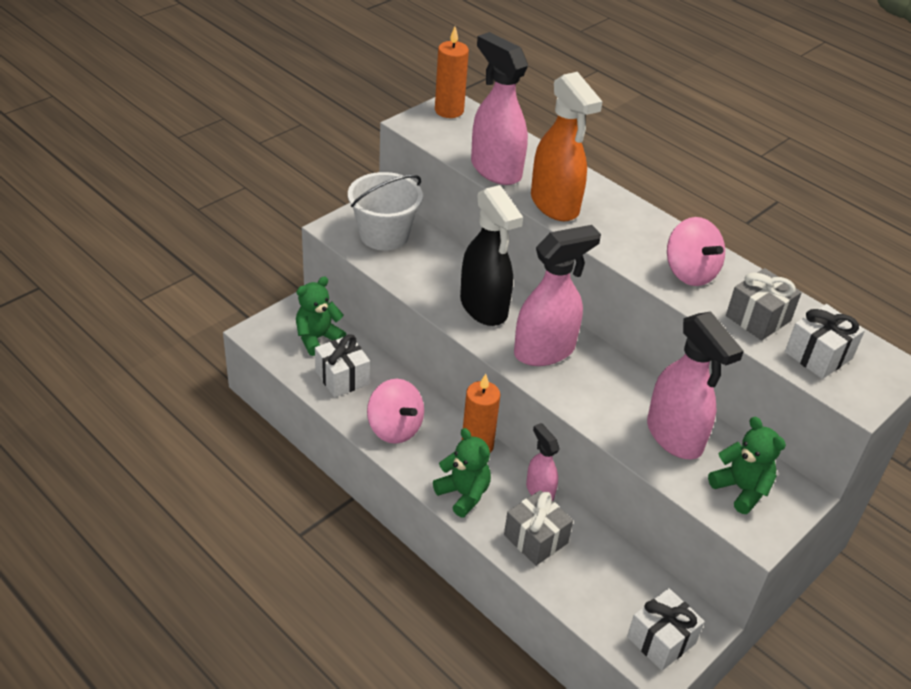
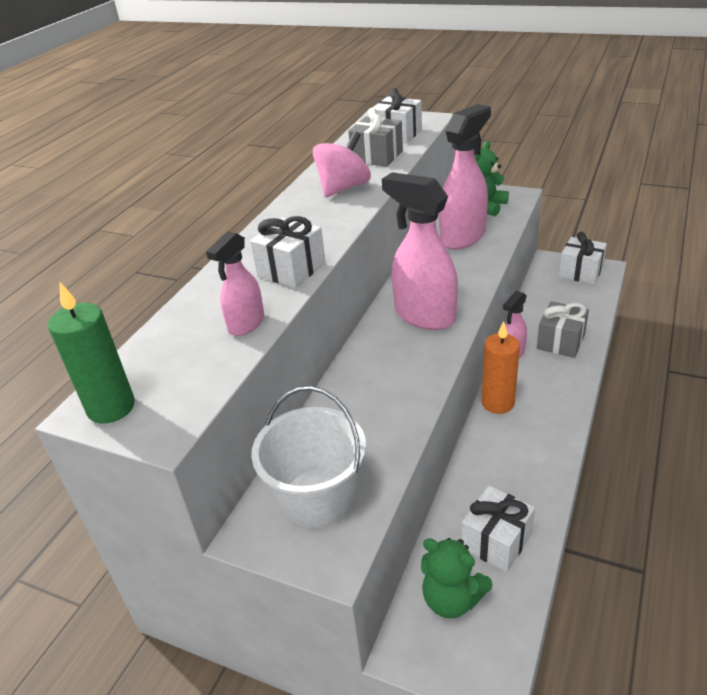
camera: 105 degrees left, 5 degrees down
(395, 428) = (528, 465): pink spinning top -> none
(449, 110) = (111, 407): orange candle -> green candle
(463, 494) = (558, 392): green teddy bear -> none
(484, 308) = (394, 369): black spray bottle -> none
(495, 169) = (246, 324): pink spray bottle -> pink spray bottle, size x0.55
(555, 205) = (291, 269): orange spray bottle -> white gift

